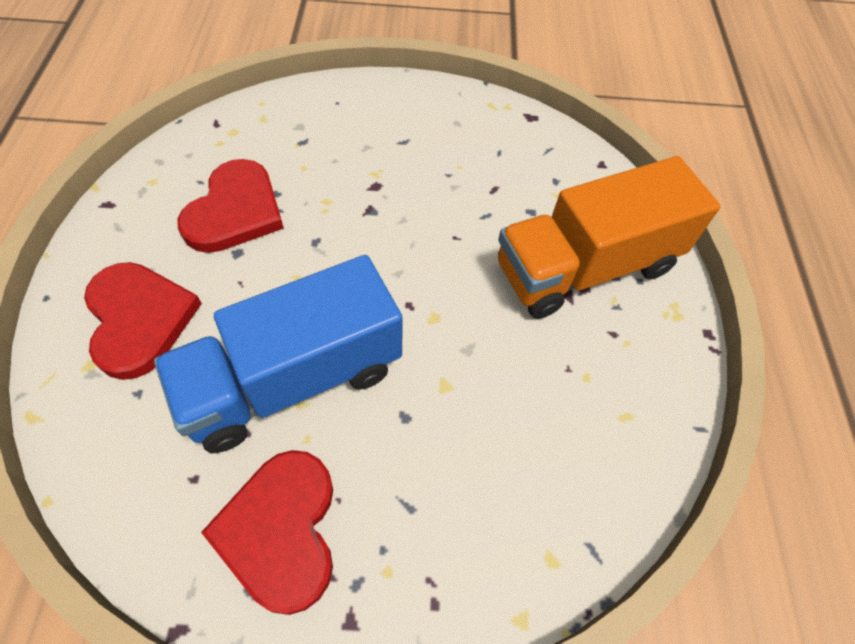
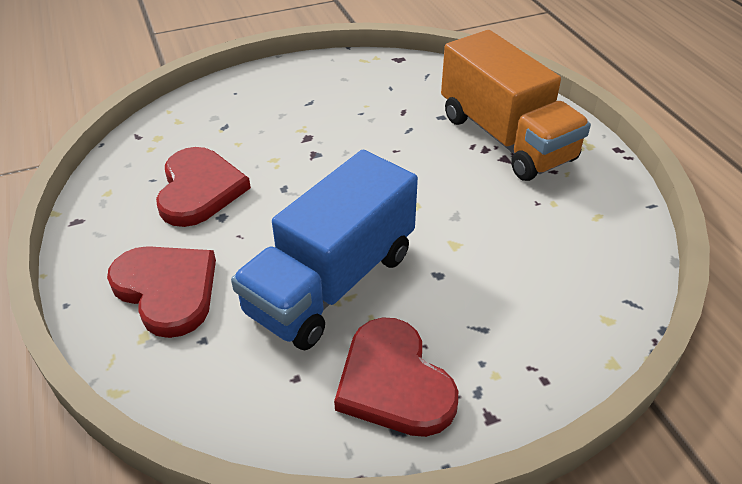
camera: 20 degrees left, 15 degrees down
(585, 267) = (505, 138): orange truck -> orange truck turned 75 degrees counterclockwise

